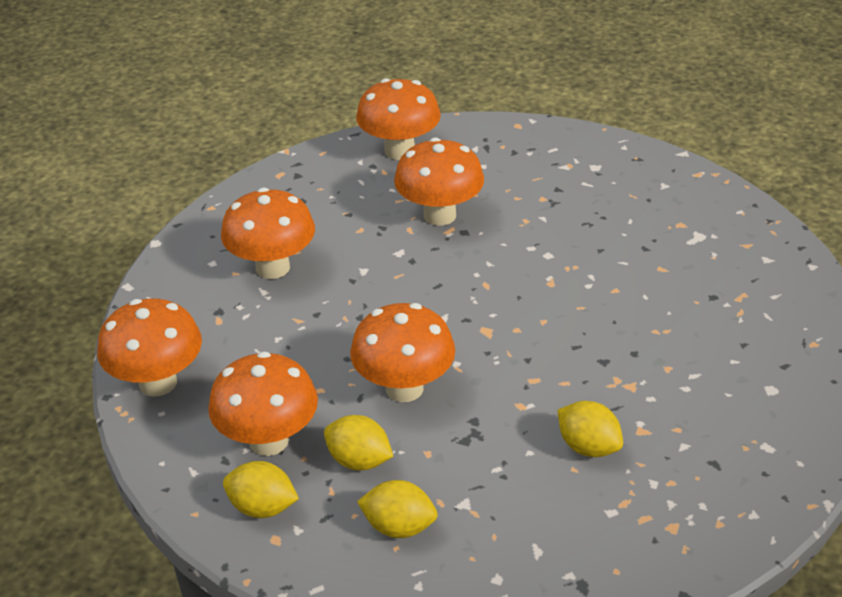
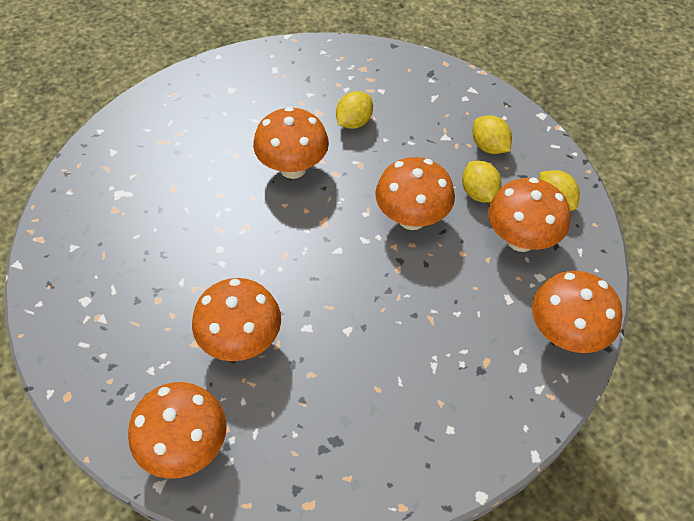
camera: 140 degrees left, 15 degrees up
(272, 267) = (408, 385): orange mushroom -> orange mushroom (293, 168)
(588, 447) = (354, 122): yellow lemon -> yellow lemon turned 45 degrees clockwise

